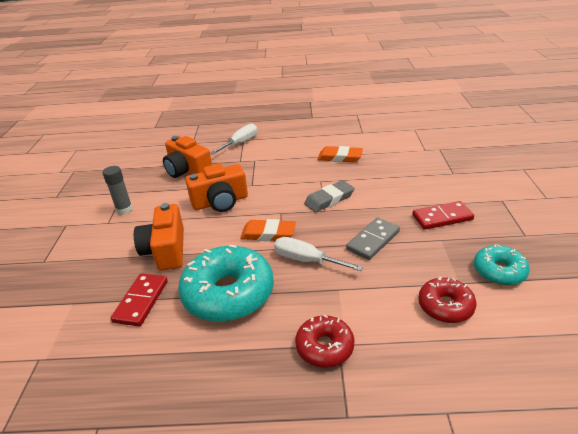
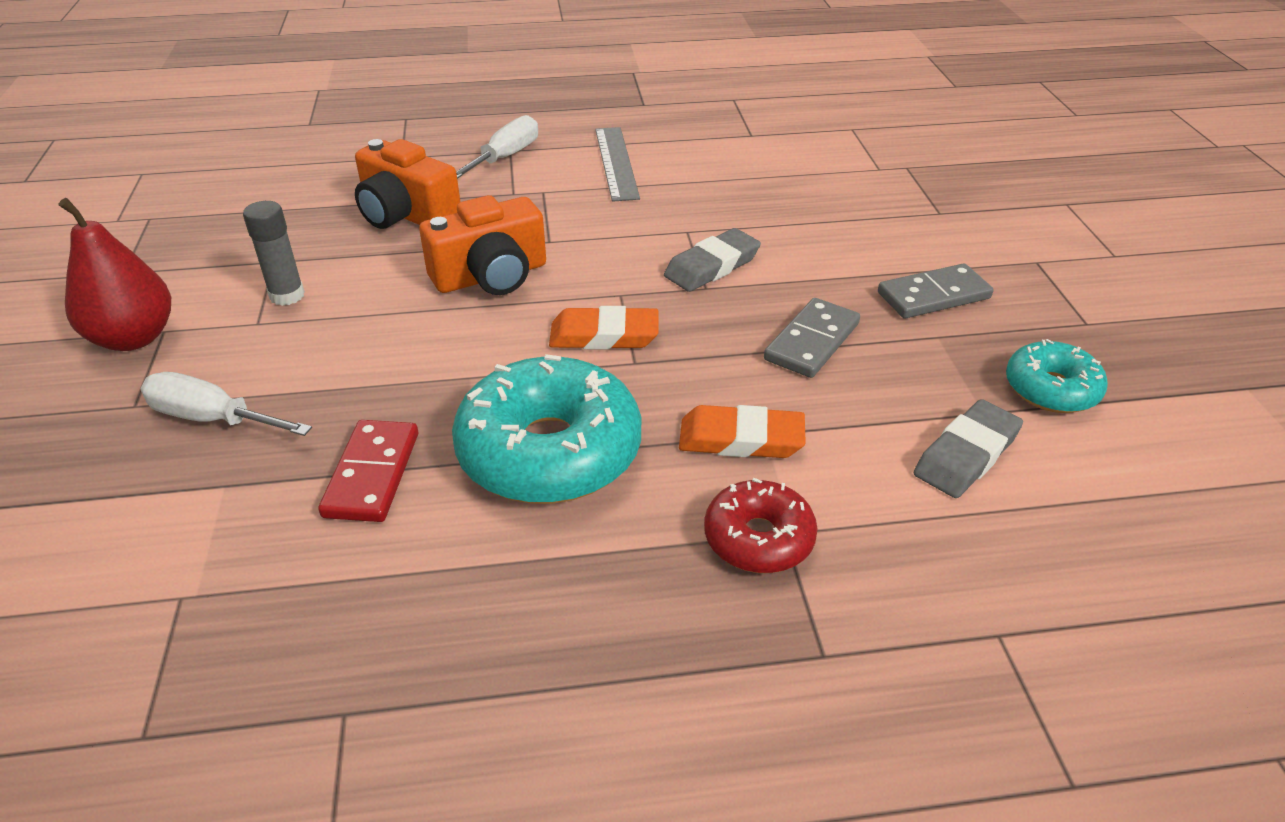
camera: 10 degrees left, 5 degrees up
(52, 228) = (134, 338): none -> red pear
(166, 250) = (399, 374): orange camera -> none
(292, 146) = (616, 163): none -> grey ruler
(306, 260) = (691, 383): white screwdriver -> white screwdriver (212, 418)
(340, 157) = (716, 184): orange eraser -> orange eraser (741, 439)
(442, 217) = (933, 295): red domino -> grey domino
(445, 306) = (966, 455): red donut -> grey eraser

